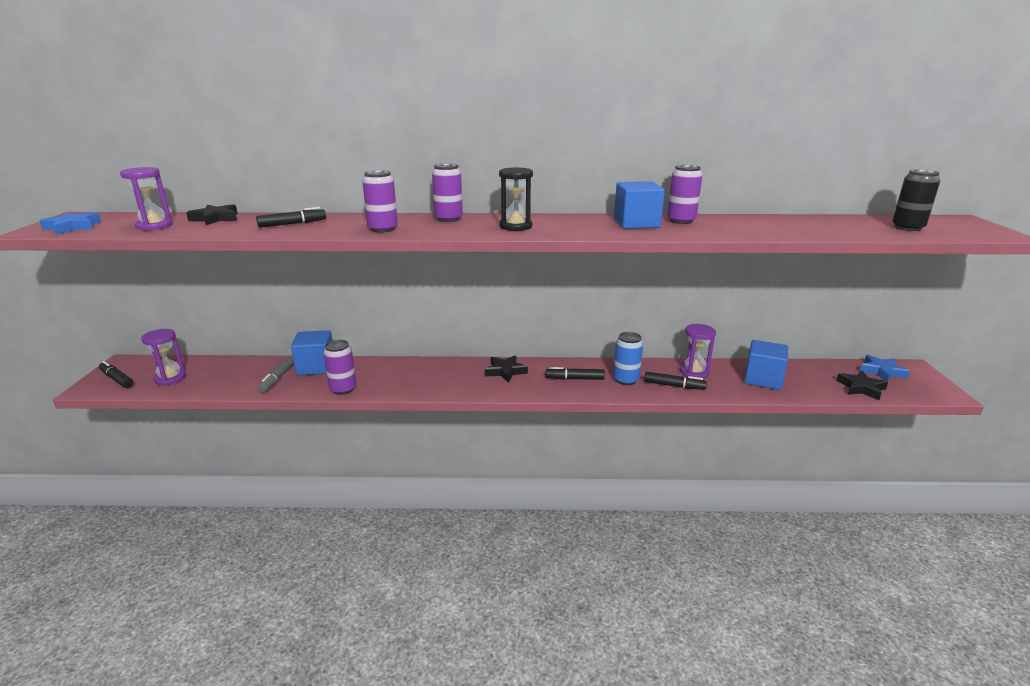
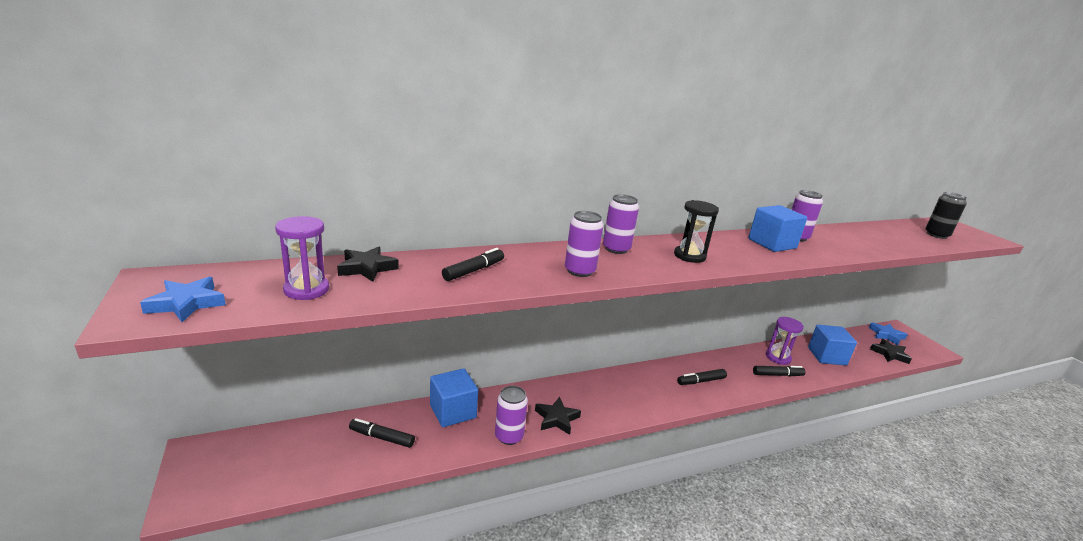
camera: 25 degrees left, 0 degrees up
(117, 379) = (212, 480): black marker -> black marker (382, 437)
(170, 378) = (288, 463): purple hourglass -> none
(277, 379) = (424, 437): grey marker -> none
(505, 371) = (638, 383): black star -> black star (556, 419)
(626, 380) = (739, 375): blue can -> none

